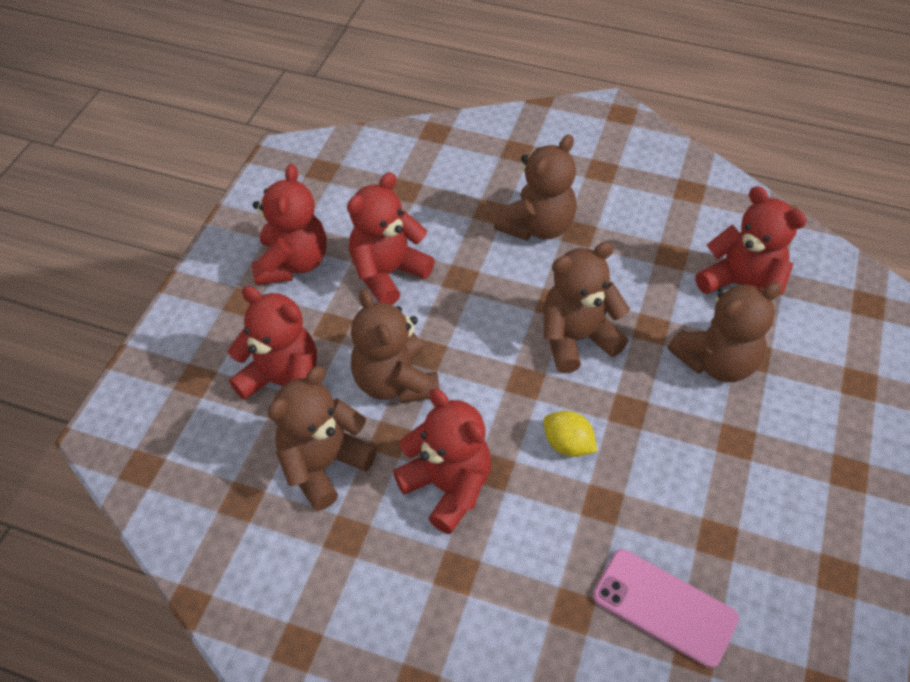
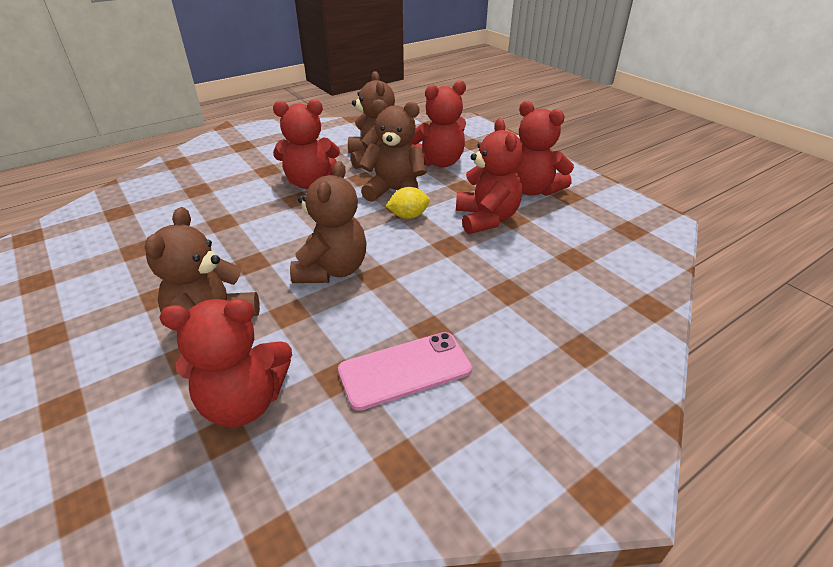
camera: 125 degrees right, 15 degrees down
(537, 226) = (463, 308): brown teddy bear -> none
(567, 444) = (270, 228): yellow lemon -> yellow lemon (408, 216)
(664, 607) = (148, 213): pink phone -> pink phone (405, 370)

